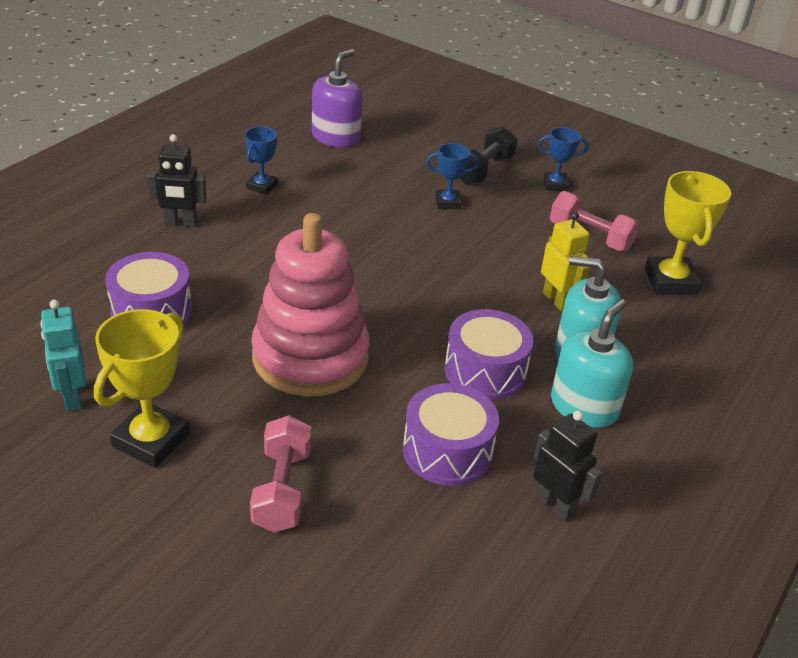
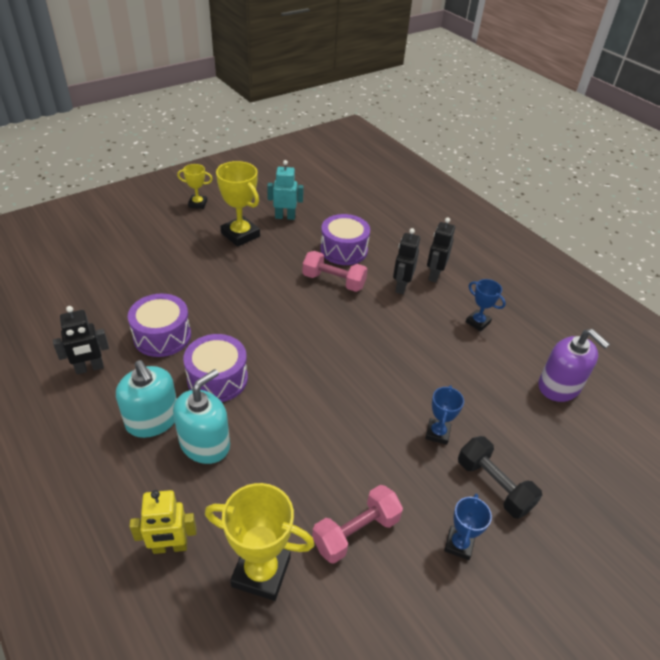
camera: 110 degrees right, 5 degrees up
(57, 539) = (198, 204): none -> yellow trophy
(219, 248) = (401, 286): none -> black robot
(282, 489) = (180, 268): pink dumbbell -> pink dumbbell (333, 281)
(310, 357) = (273, 301): pink stacking toy -> none
(557, 300) = (272, 457): yellow robot -> yellow robot (170, 547)

